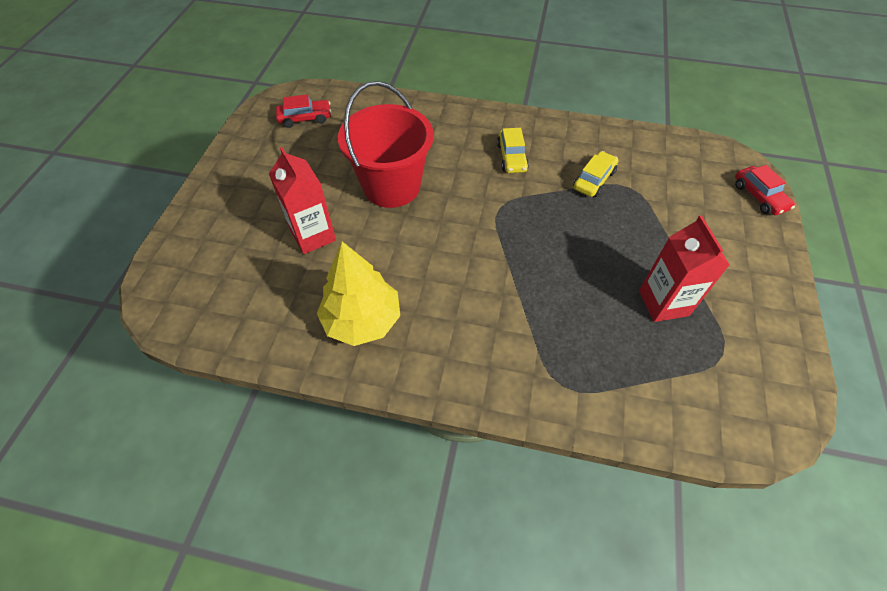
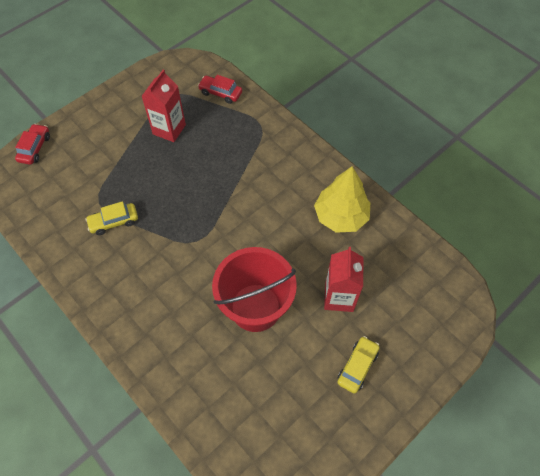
camera: 145 degrees left, 5 degrees up
(305, 118) = (277, 444): red car -> red car (220, 93)
(511, 157) = (147, 277): yellow car -> yellow car (357, 366)

